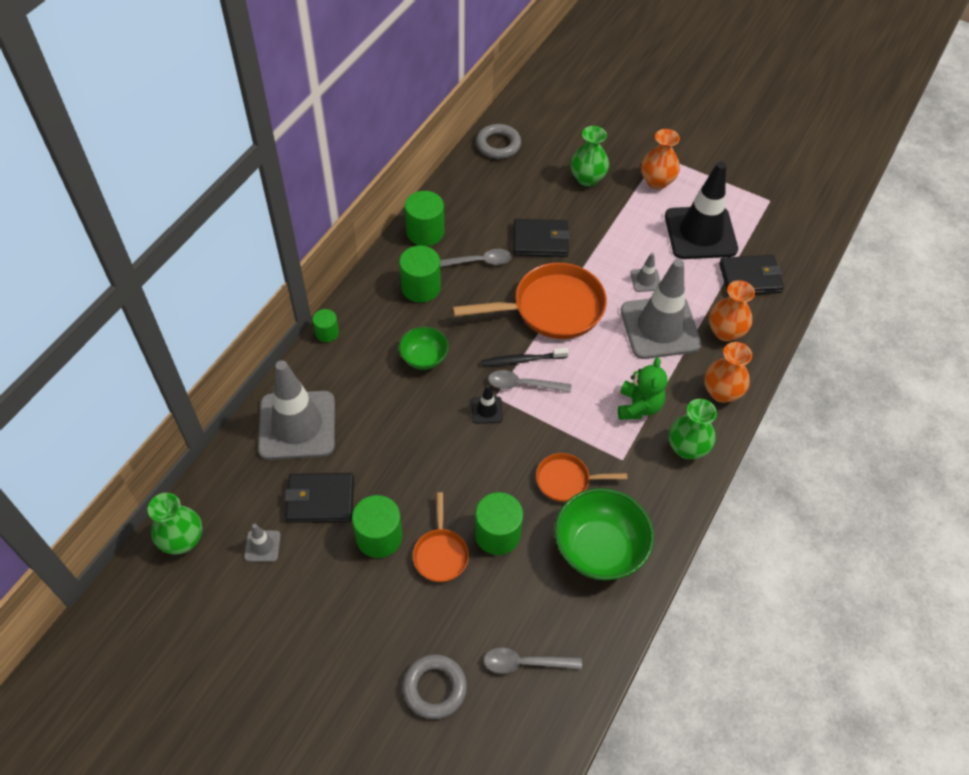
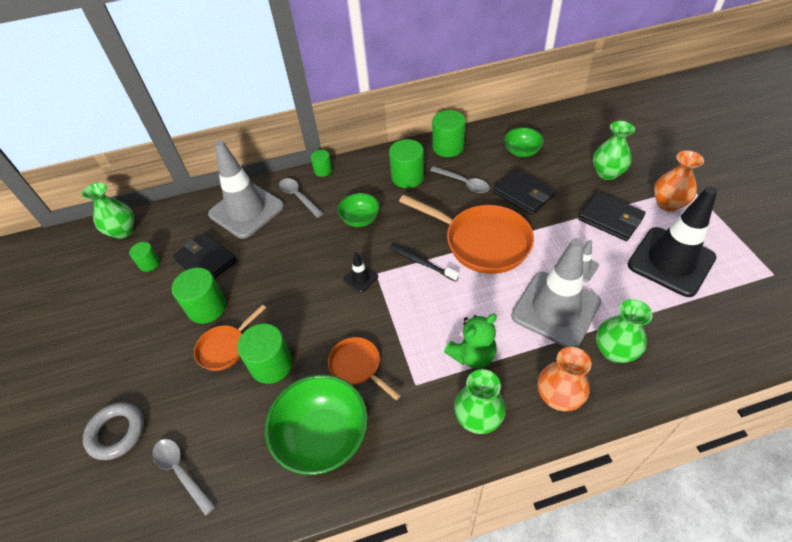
camera: 50 degrees right, 5 degrees down
(262, 546) = (149, 263): grey traffic cone -> green cylinder
(497, 198) = (521, 152): none -> green bowl
(498, 145) = (559, 121): grey ring -> none
(523, 384) = (403, 278): grey spoon -> grey spoon (298, 197)
(725, 332) = (614, 351): orange vase -> green vase
(750, 278) = (686, 323): black wallet -> black wallet (610, 218)

